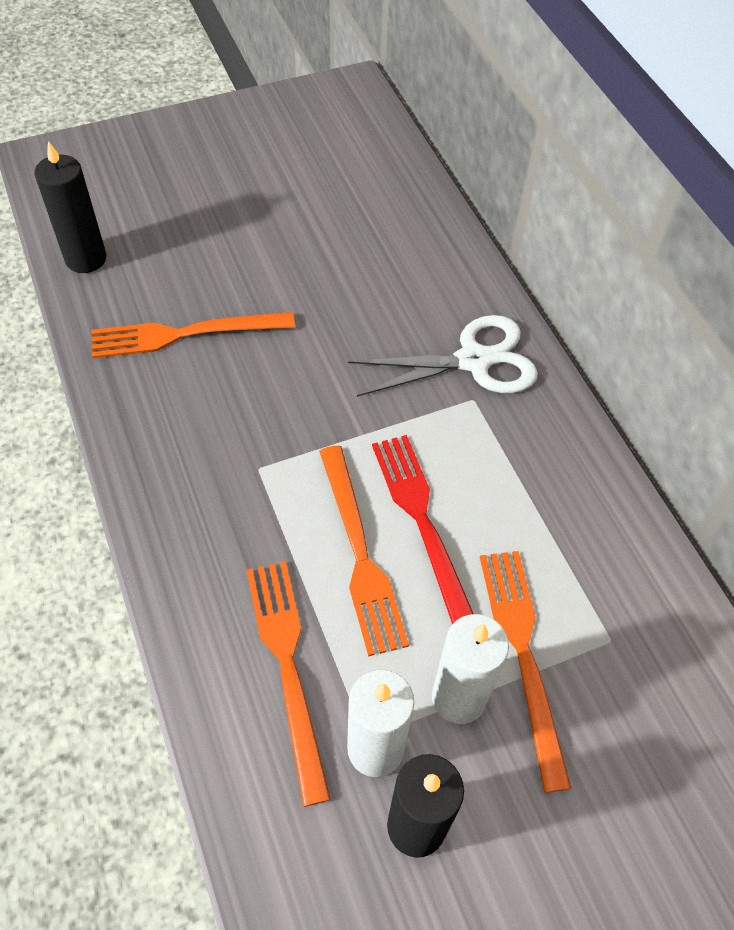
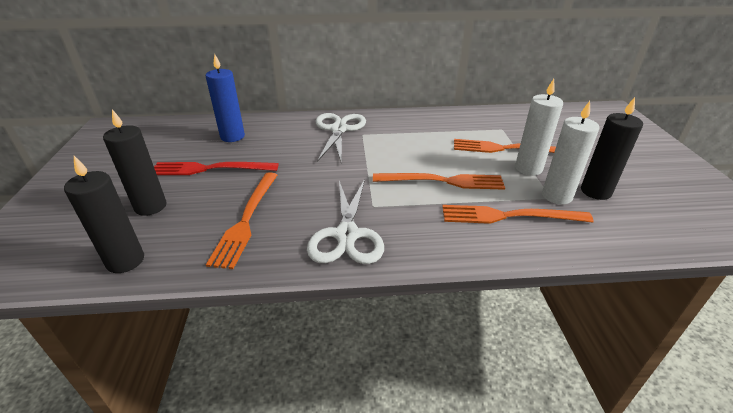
camera: 70 degrees left, 20 degrees down
(182, 454) = (347, 235): none -> white scissors
(185, 230) = (150, 206): none -> black candle
(386, 233) = (232, 136): none -> blue candle
(423, 524) = (430, 160): red fork -> red fork (210, 169)

